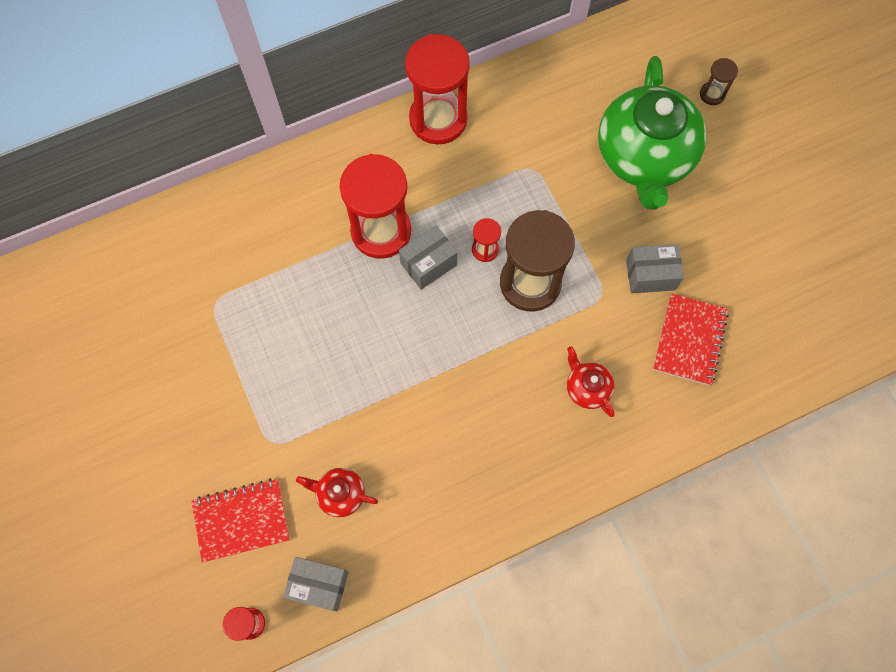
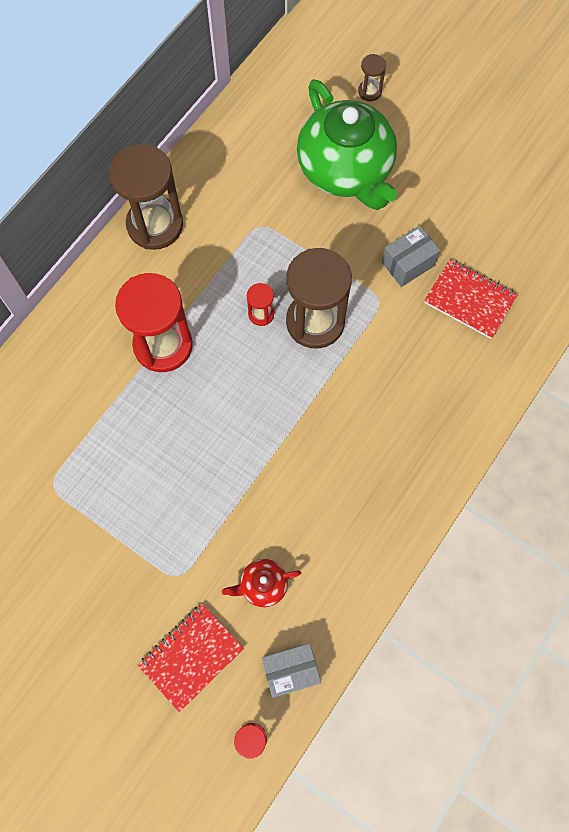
camera: 30 degrees left, 0 degrees up
(428, 264) = (221, 351): grey box -> none
(438, 119) = (155, 225): red hourglass -> brown hourglass
(587, 388) = (412, 383): red teapot -> none
(689, 340) = (469, 300): red notebook -> red notebook turned 45 degrees counterclockwise

